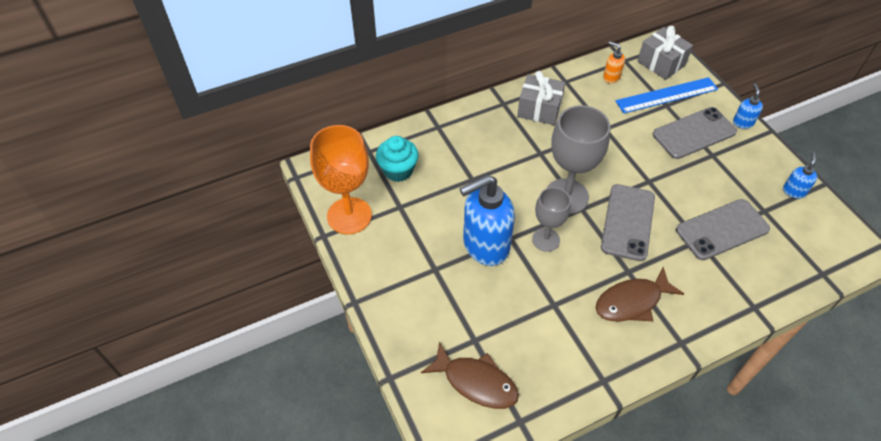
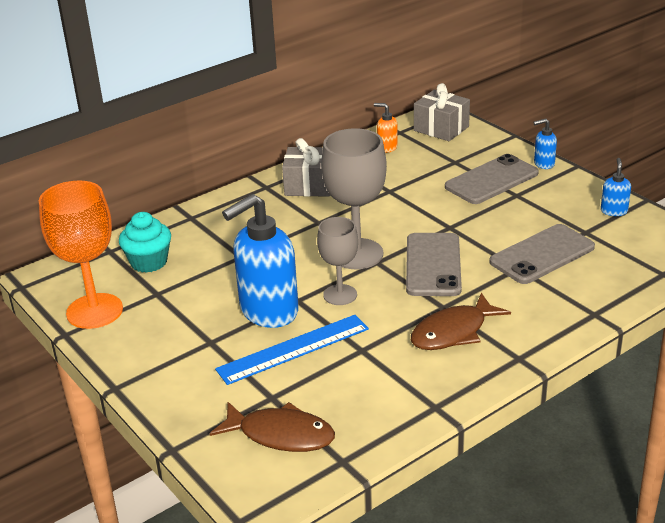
camera: 10 degrees left, 20 degrees down
(666, 95) = (453, 153): blue ruler -> blue ruler (293, 349)
(742, 123) = (543, 164): blue soap dispenser -> blue soap dispenser turned 90 degrees counterclockwise

